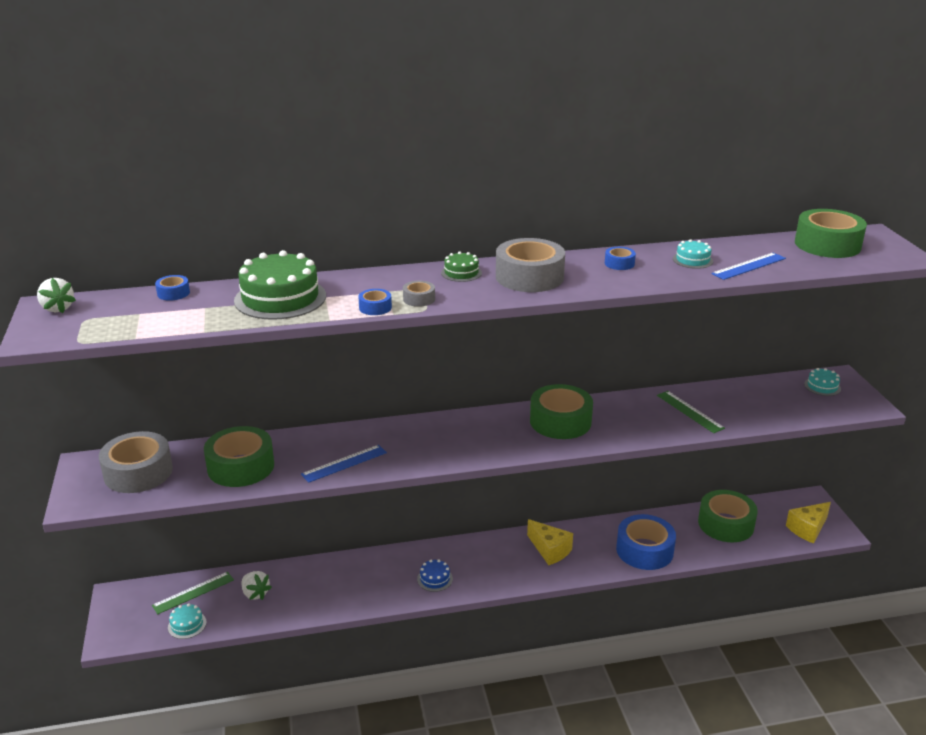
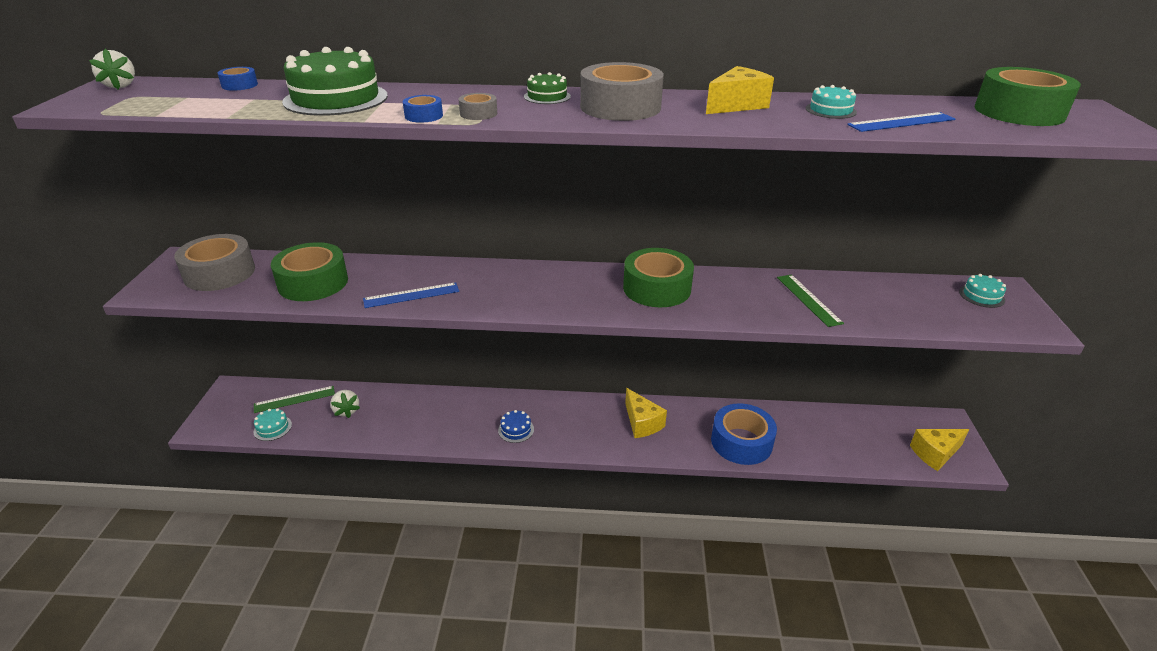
camera: 15 degrees right, 5 degrees up
(619, 263) = (736, 105): blue tape -> yellow cheese
(726, 524) = (841, 431): green tape -> none

